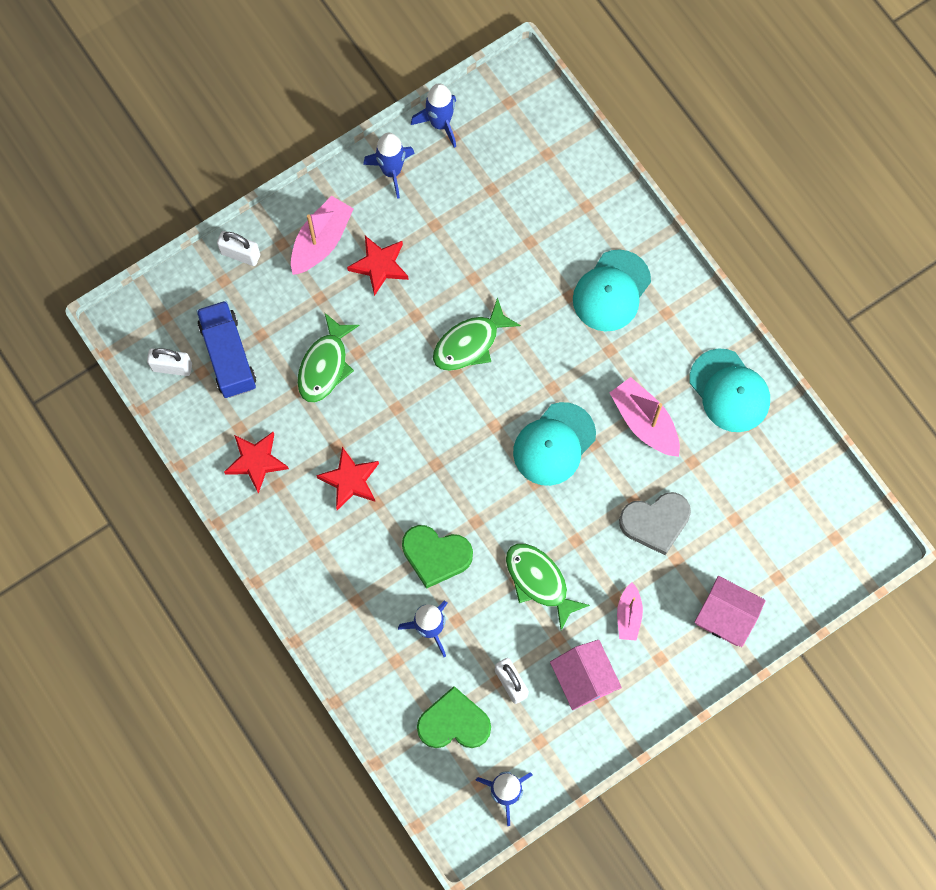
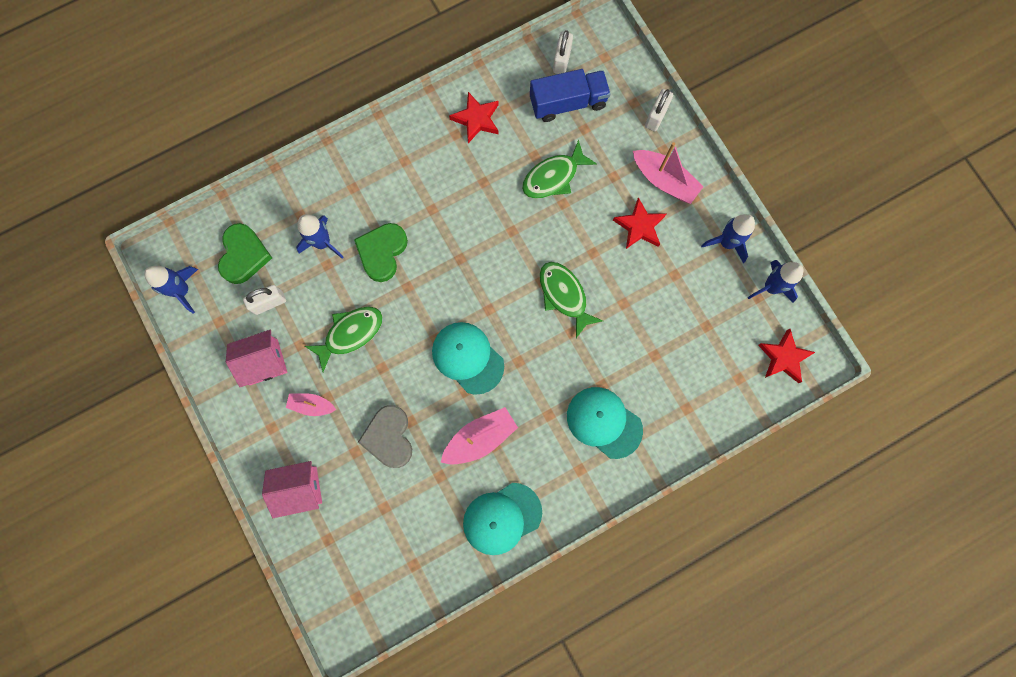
camera: 95 degrees right, 5 degrees up
(325, 365) = (553, 177): green fish -> green fish turned 60 degrees counterclockwise
(350, 480) = (453, 190): red star -> red star (784, 357)
(725, 616) = (299, 488): pink house -> pink house turned 45 degrees clockwise

